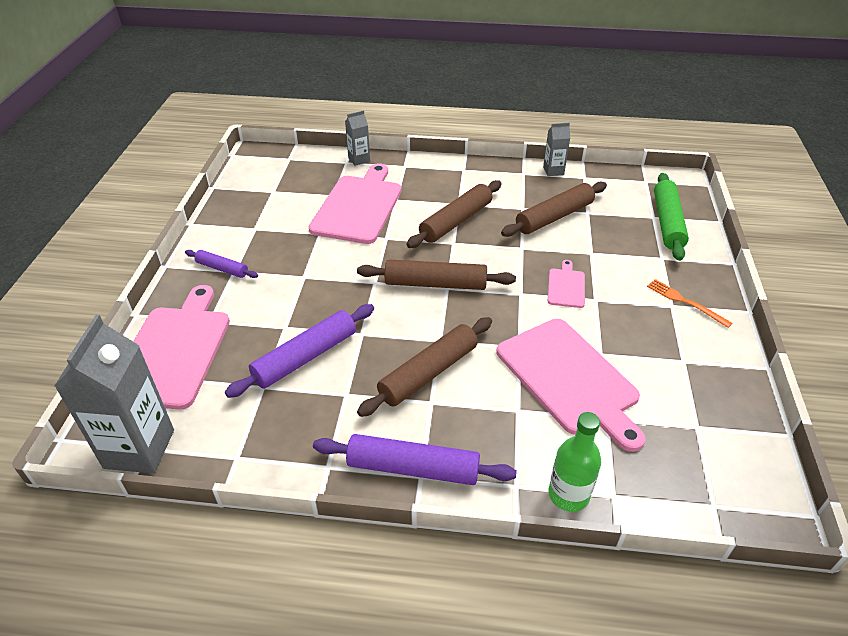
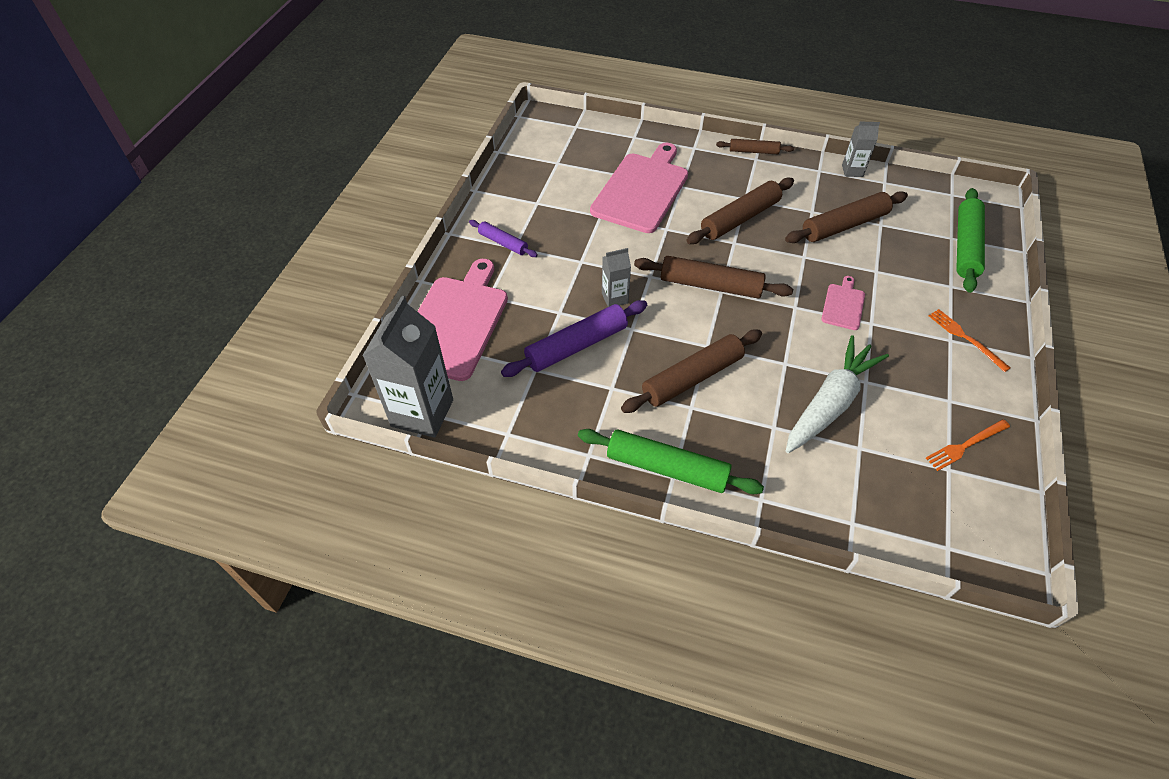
camera: 10 degrees right, 10 degrees up
(359, 159) = (647, 135): grey carton -> grey carton (614, 298)
(413, 468) = (667, 468): purple rolling pin -> green rolling pin
(460, 163) = (753, 151): none -> brown rolling pin
(568, 495) = (809, 515): green bottle -> none
(569, 378) = (830, 403): pink cutting board -> white carrot
(708, 401) = (965, 445): none -> orange fork

